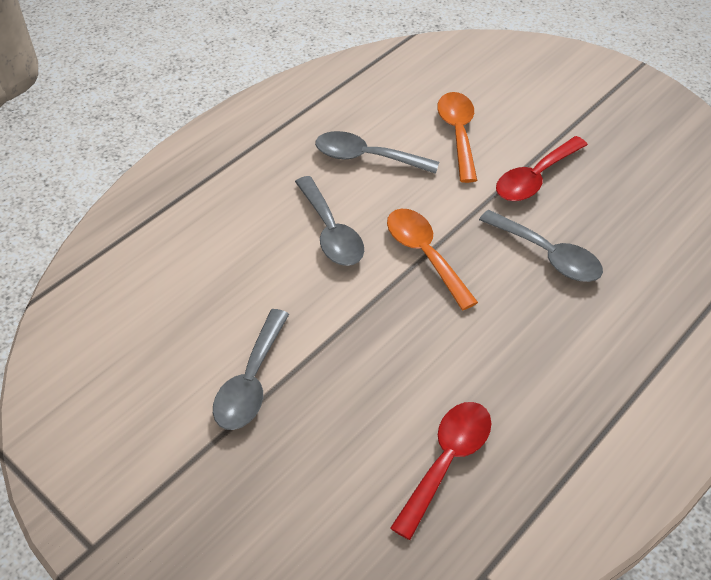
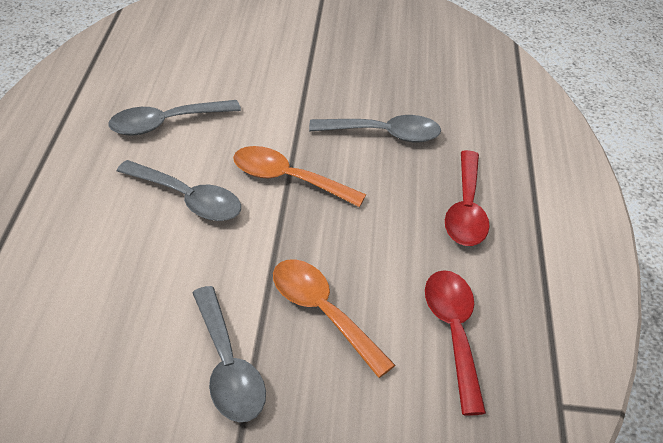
camera: 40 degrees left, 5 degrees down
(458, 134) = (230, 73): orange spoon -> orange spoon (322, 312)
(535, 178) = (323, 81): red spoon -> red spoon (466, 209)

